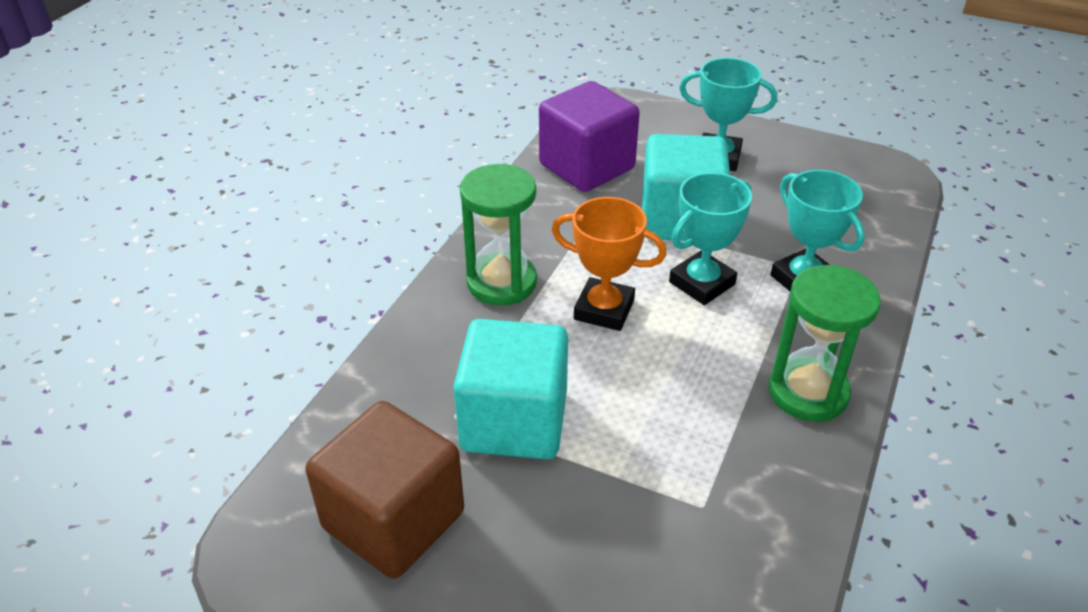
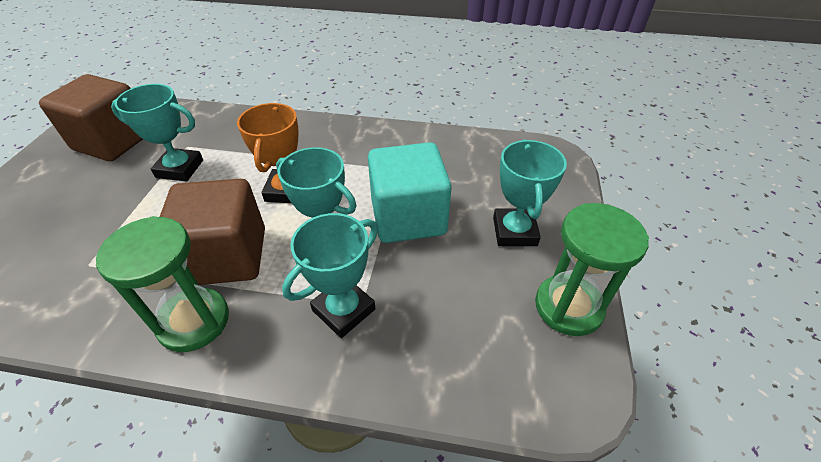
camera: 75 degrees right, 5 degrees up
(501, 282) = (309, 141): green hourglass -> green hourglass (568, 307)
(514, 421) = (180, 169): turquoise cube -> turquoise trophy
(586, 167) = (458, 157): purple cube -> none
(713, 366) = (227, 256): none -> brown cube

